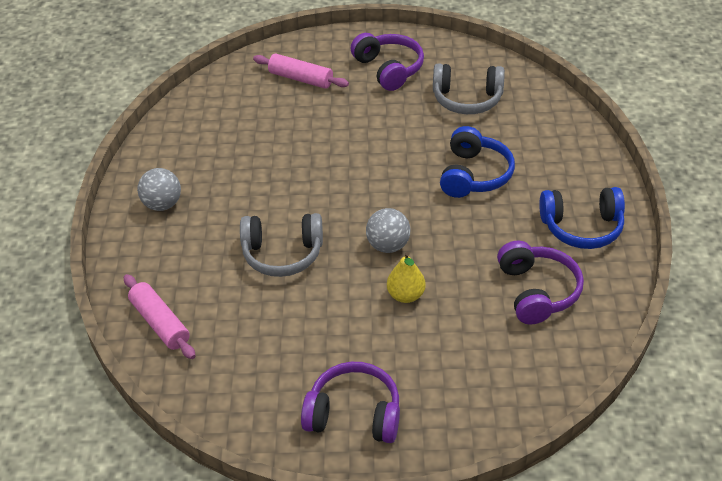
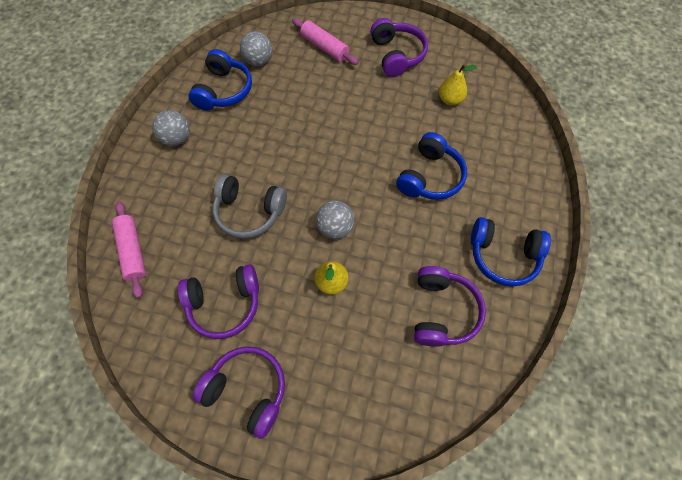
camera: 15 degrees right, 20 degrees up
(198, 145) = (224, 90): none -> blue headphones
(227, 108) = (258, 61): none -> grey ball
(292, 344) = (225, 303): none -> purple headphones
(467, 99) = (450, 100): grey headphones -> yellow pear

